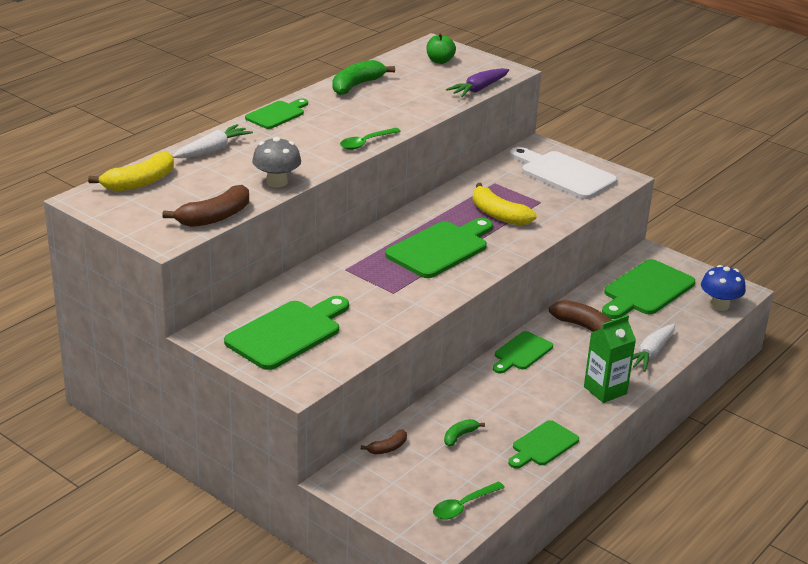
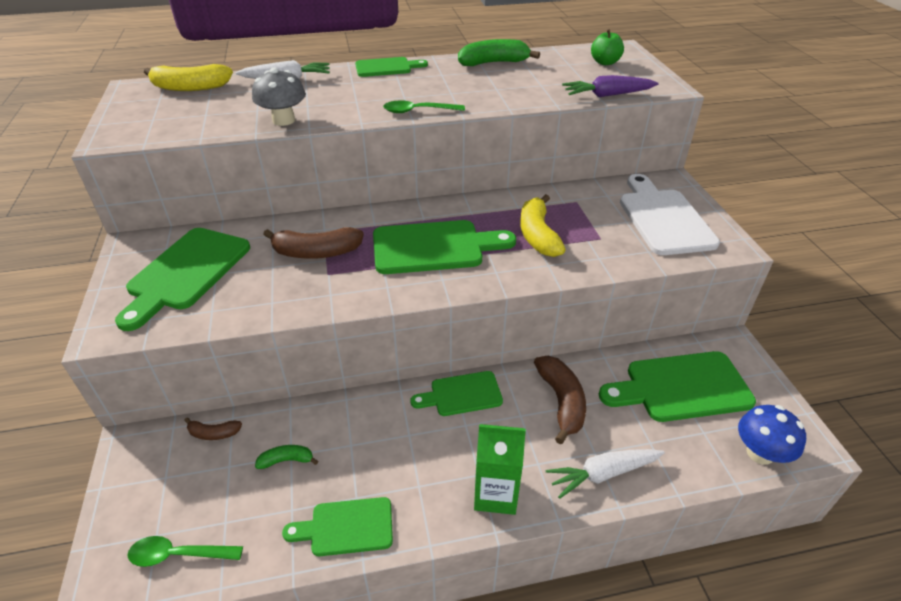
camera: 40 degrees right, 10 degrees up
(215, 217) = (182, 133): brown banana -> brown banana (316, 252)
(287, 333) = (186, 272): green cutting board -> green cutting board turned 120 degrees clockwise

